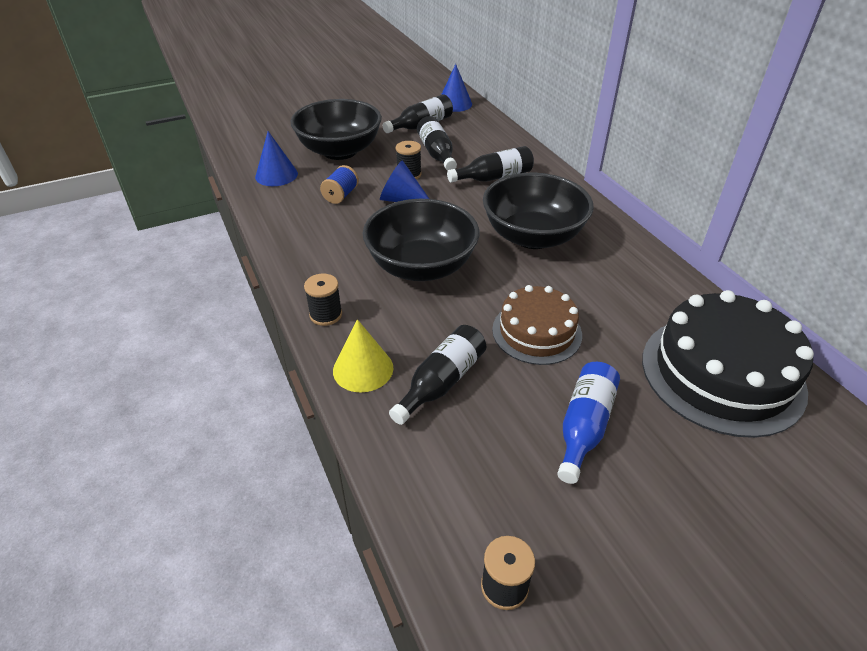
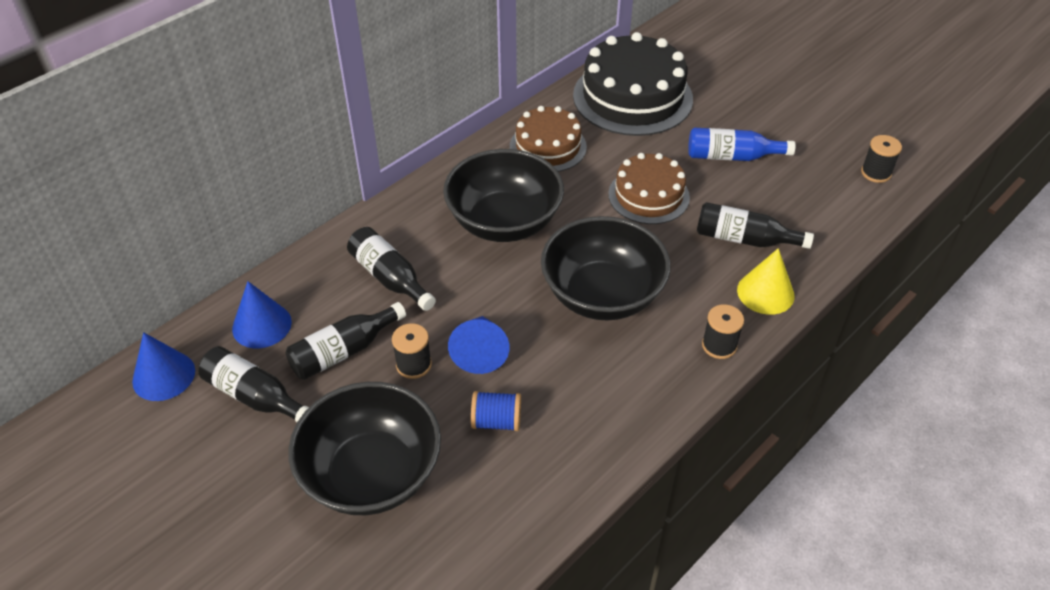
camera: 110 degrees left, 5 degrees up
(276, 175) = (474, 527): blue cone -> blue cone (262, 325)
(634, 284) = (548, 146): none -> brown cake

